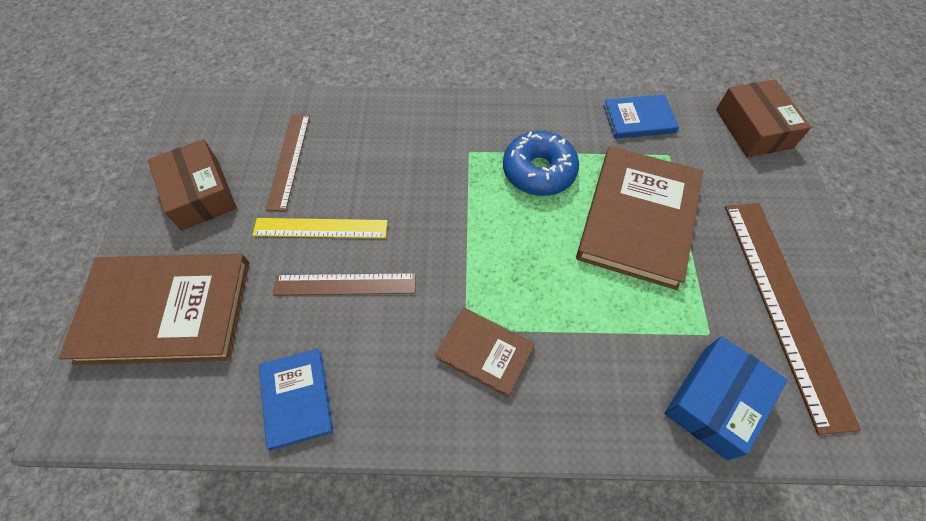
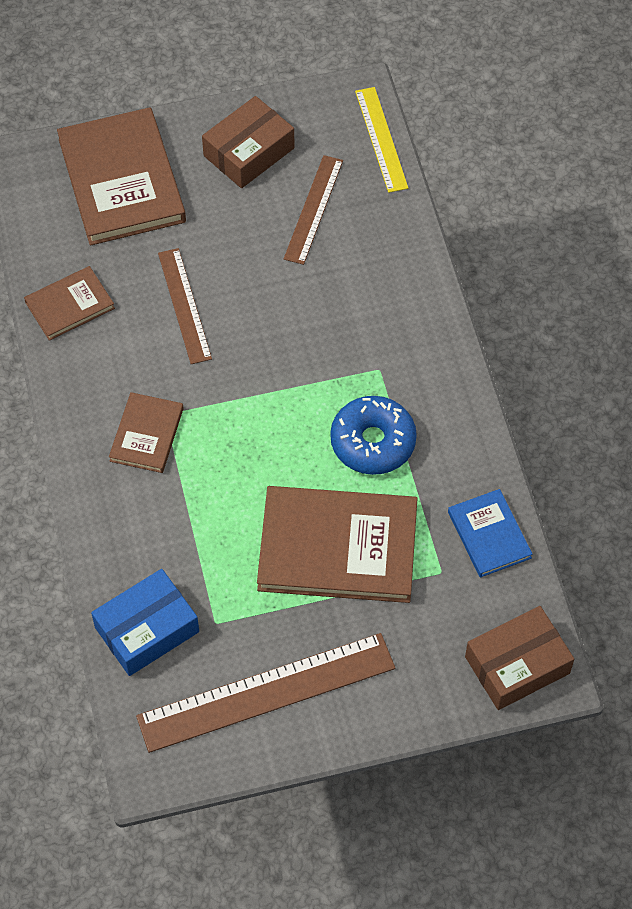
camera: 75 degrees right, 0 degrees up
(289, 160) = (313, 209): brown ruler -> brown ruler turned 60 degrees counterclockwise
(297, 398) = (70, 305): blue book -> brown book
(320, 228) = (239, 265): yellow ruler -> yellow ruler (381, 139)
(715, 401) = (147, 629): blue box -> blue box turned 60 degrees counterclockwise

